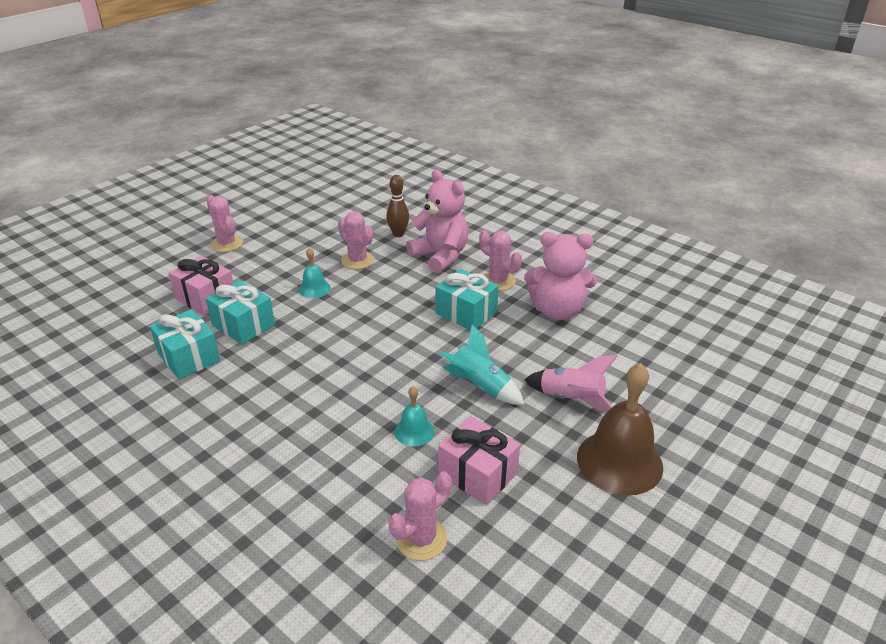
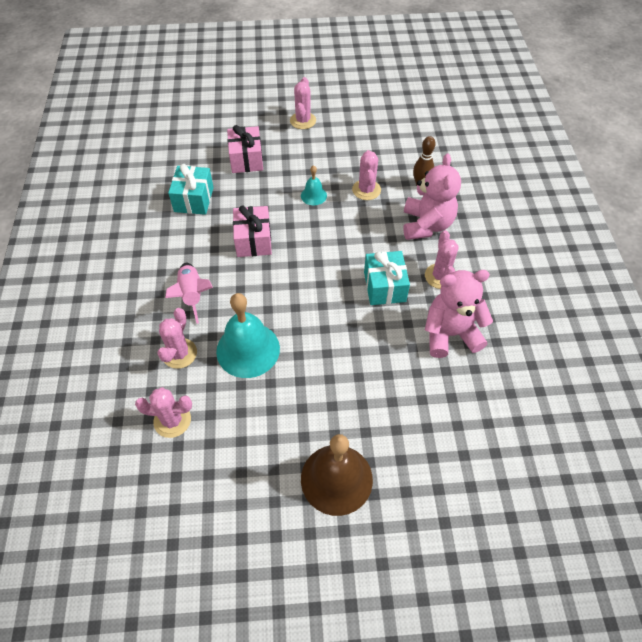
camera: 45 degrees right, 20 degrees up
(243, 325) = (244, 196): turquoise gift -> none
(350, 482) = (179, 353): none -> pink cactus
(414, 431) = (248, 349): turquoise bell -> turquoise bell, size x2.03
(478, 474) = (247, 409): pink gift -> pink gift (253, 240)
(480, 386) = (322, 351): turquoise rocket -> none
(557, 311) = (450, 334): pink teddy bear -> pink teddy bear turned 120 degrees clockwise
(571, 399) = (366, 409): pink rocket -> pink rocket (192, 295)

